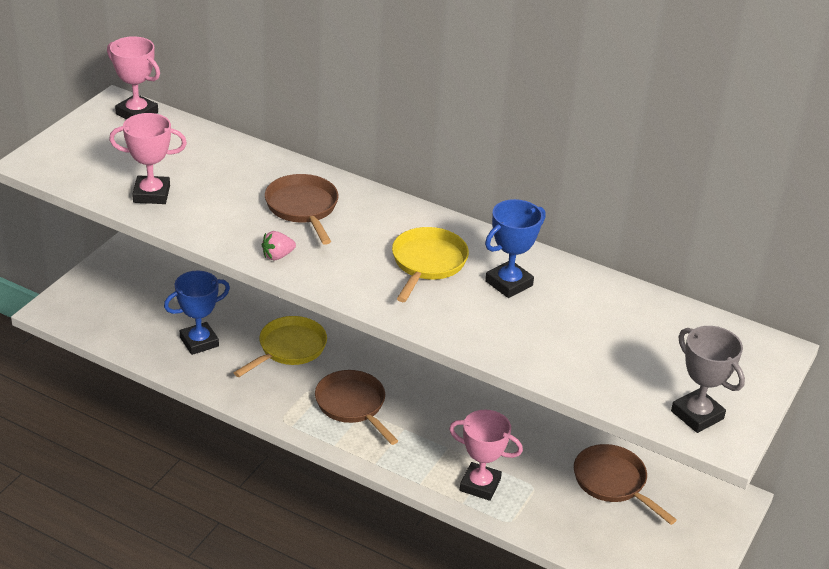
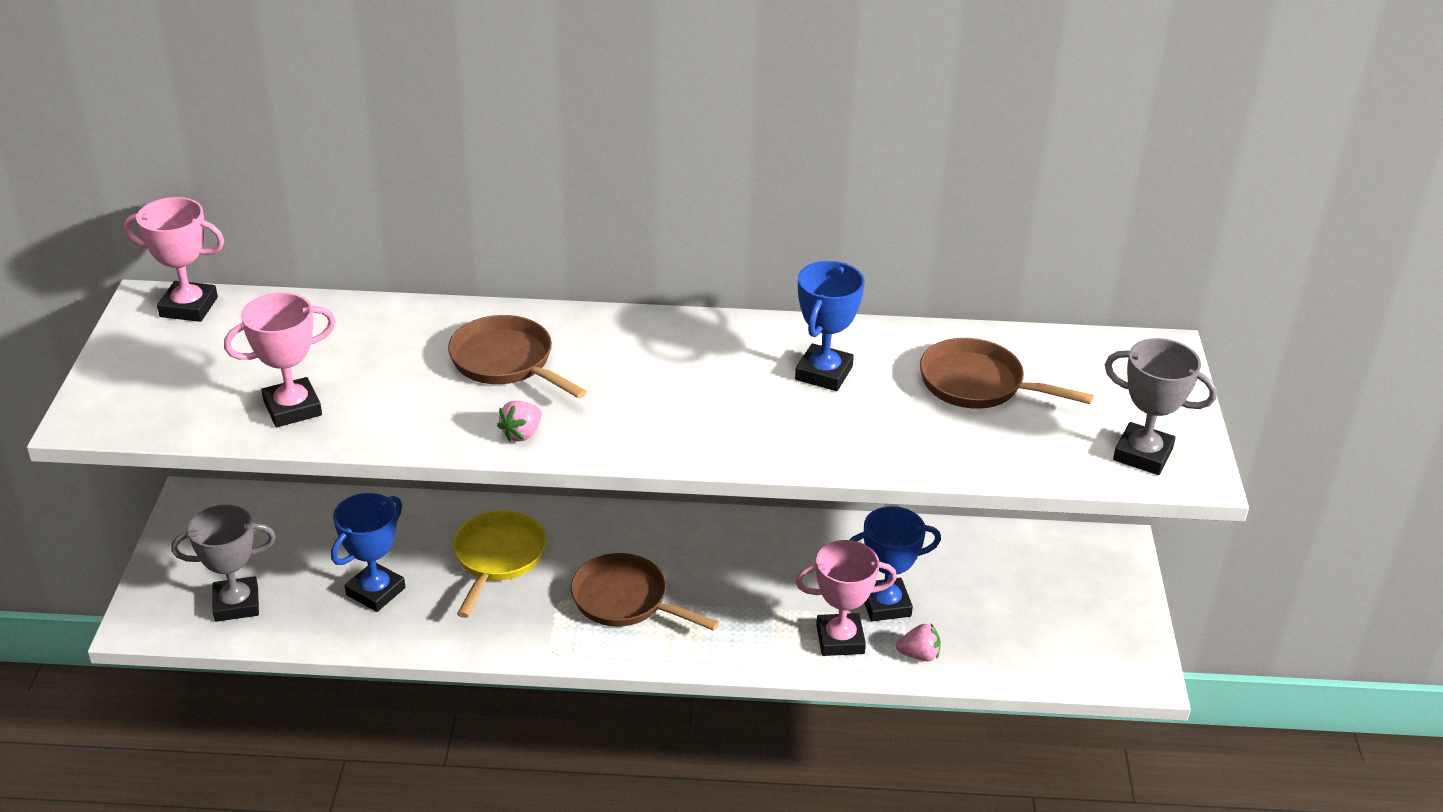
camera: 25 degrees left, 0 degrees up
(112, 319) = (236, 604): none -> grey trophy
(427, 263) = (712, 381): yellow pan -> none
(528, 516) = (919, 655): none -> pink strawberry
(529, 474) = (885, 604): none -> blue trophy
(613, 482) = (981, 578): brown pan -> brown pan (978, 384)

